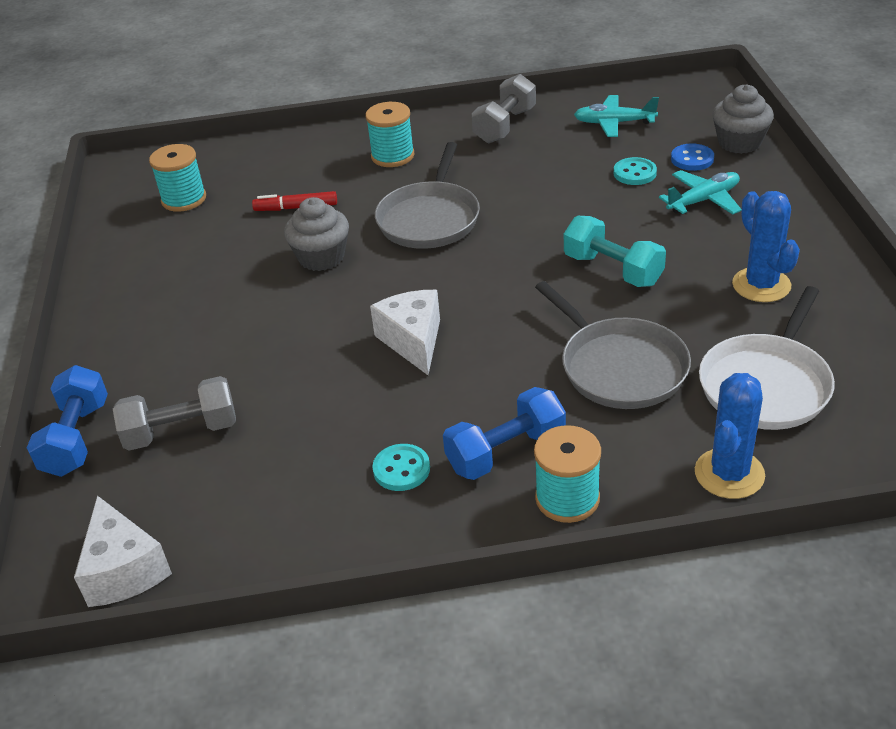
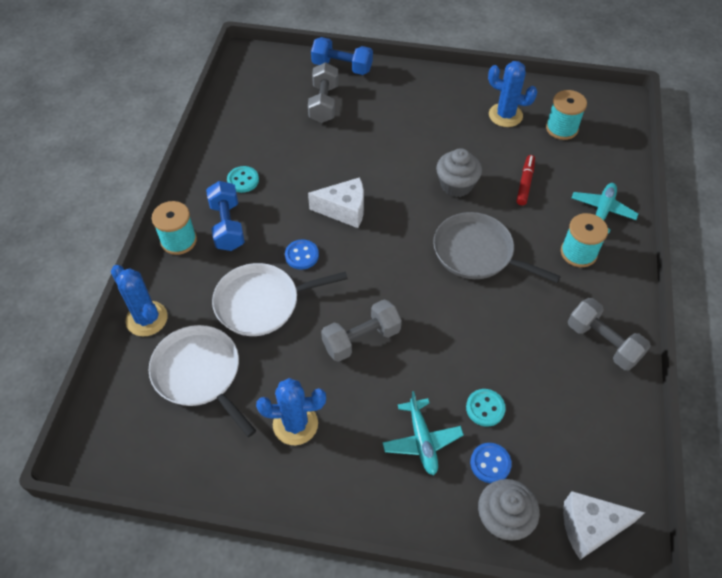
camera: 105 degrees right, 15 degrees up
(124, 570) = (243, 76): white cheese -> white cheese (590, 527)
(168, 246) = (505, 115): none -> blue cactus
(517, 356) = (302, 255): none -> blue button
(612, 270) = (361, 339): turquoise dumbbell -> grey dumbbell
(614, 123) = (578, 428): turquoise plane -> turquoise plane (602, 211)
(619, 367) = (262, 303): grey pan -> white pan

